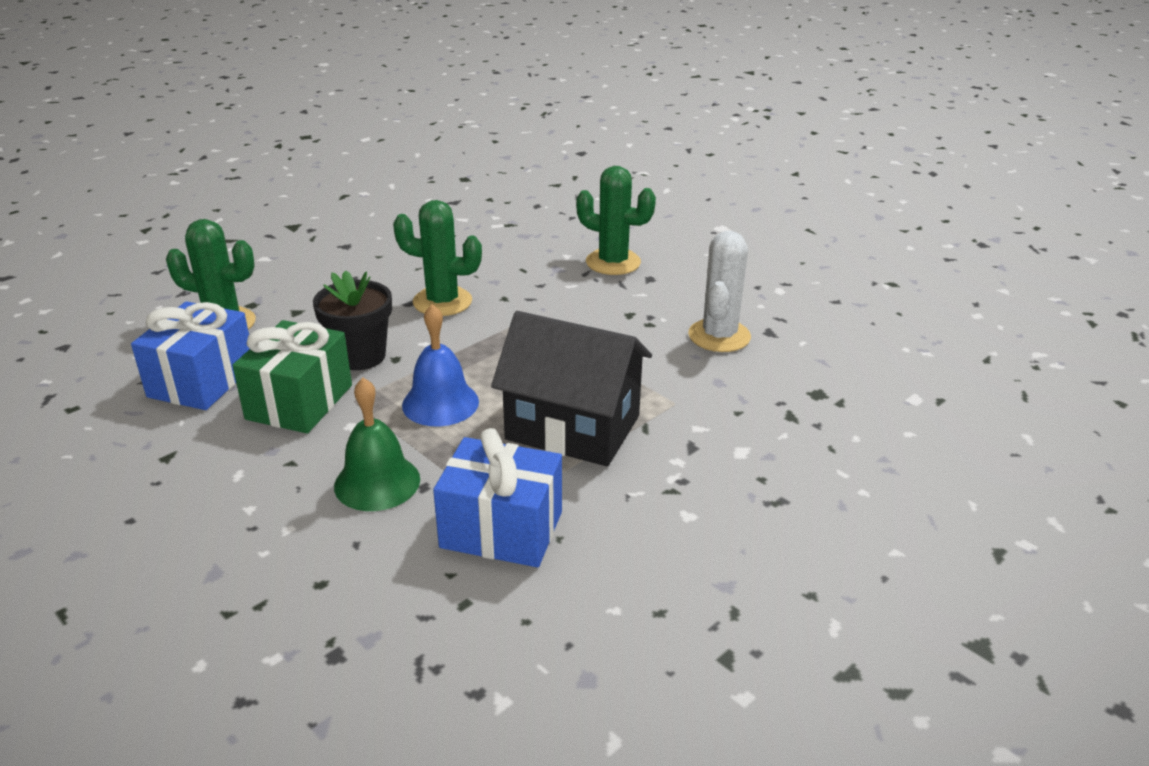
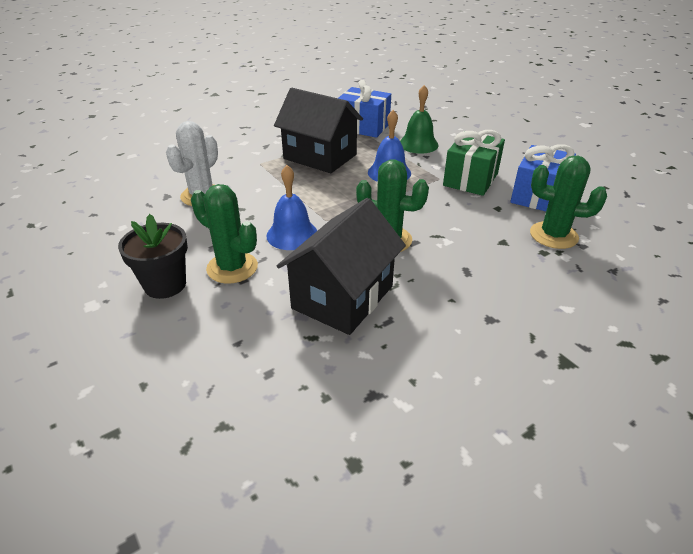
camera: 170 degrees left, 5 degrees up
(360, 356) = (442, 202): black flower pot -> black flower pot (165, 285)
(488, 249) = (342, 297): none -> black house
(563, 298) = (292, 234): none -> blue bell

